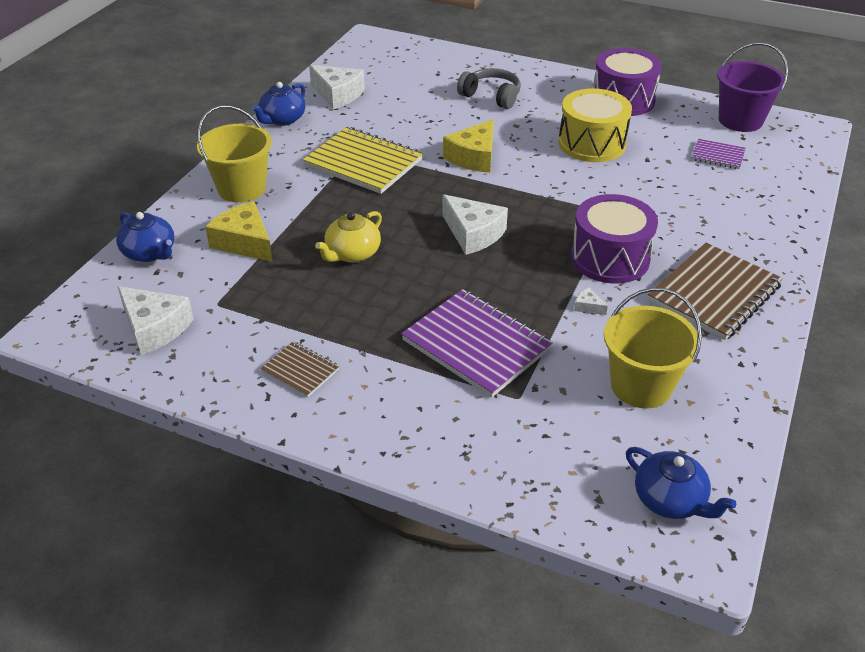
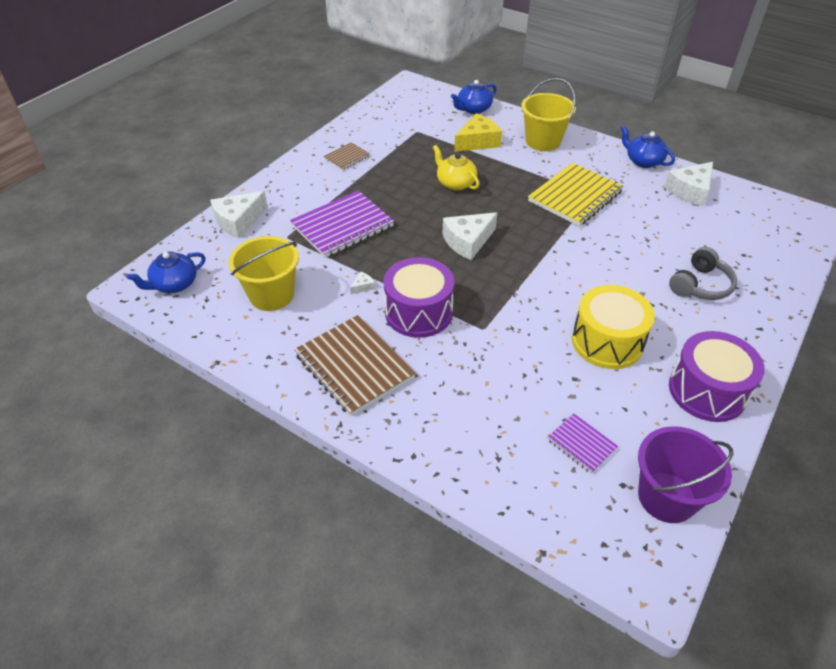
camera: 100 degrees right, 5 degrees up
(155, 328) = (402, 112): white cheese -> white cheese (238, 221)
(474, 157) = (582, 257): yellow cheese -> none
(718, 156) = (581, 444): purple notebook -> purple notebook turned 75 degrees counterclockwise

